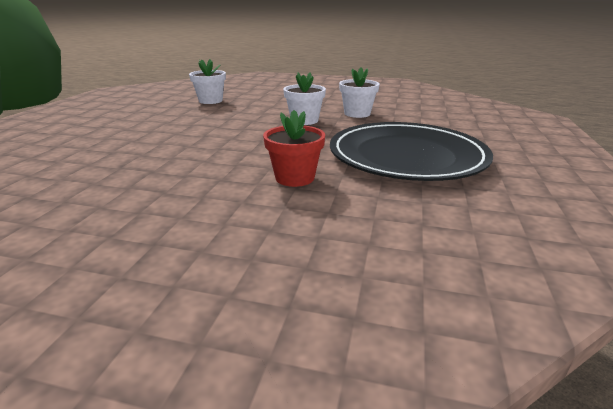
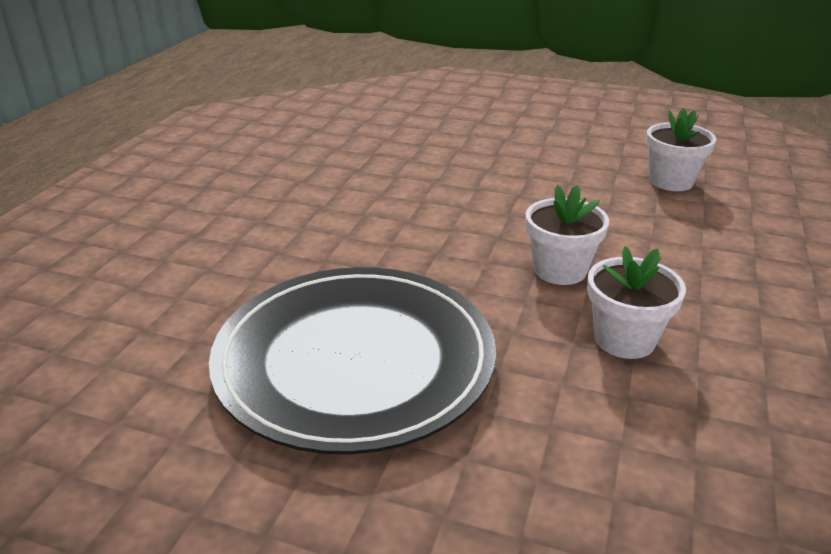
camera: 95 degrees right, 5 degrees up
(295, 178) = (306, 252): red flower pot -> none

